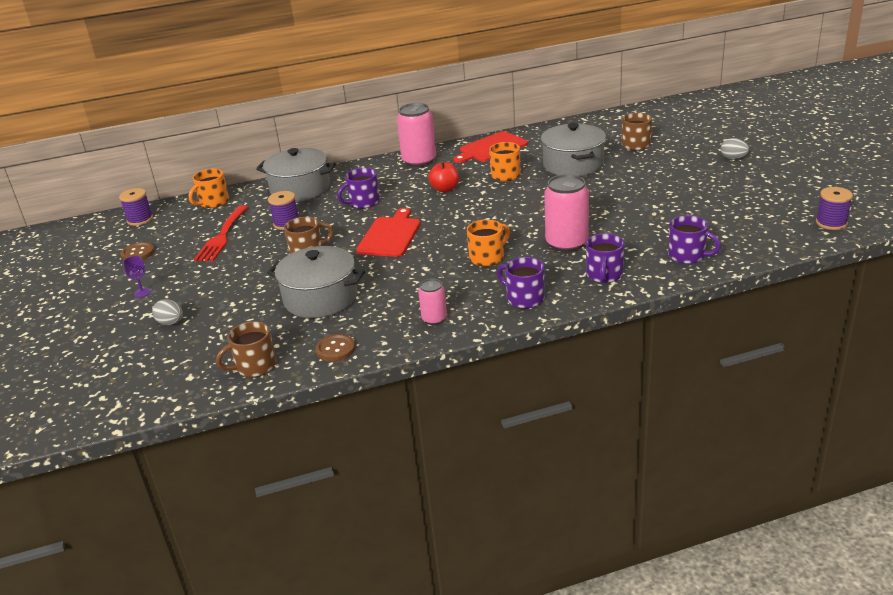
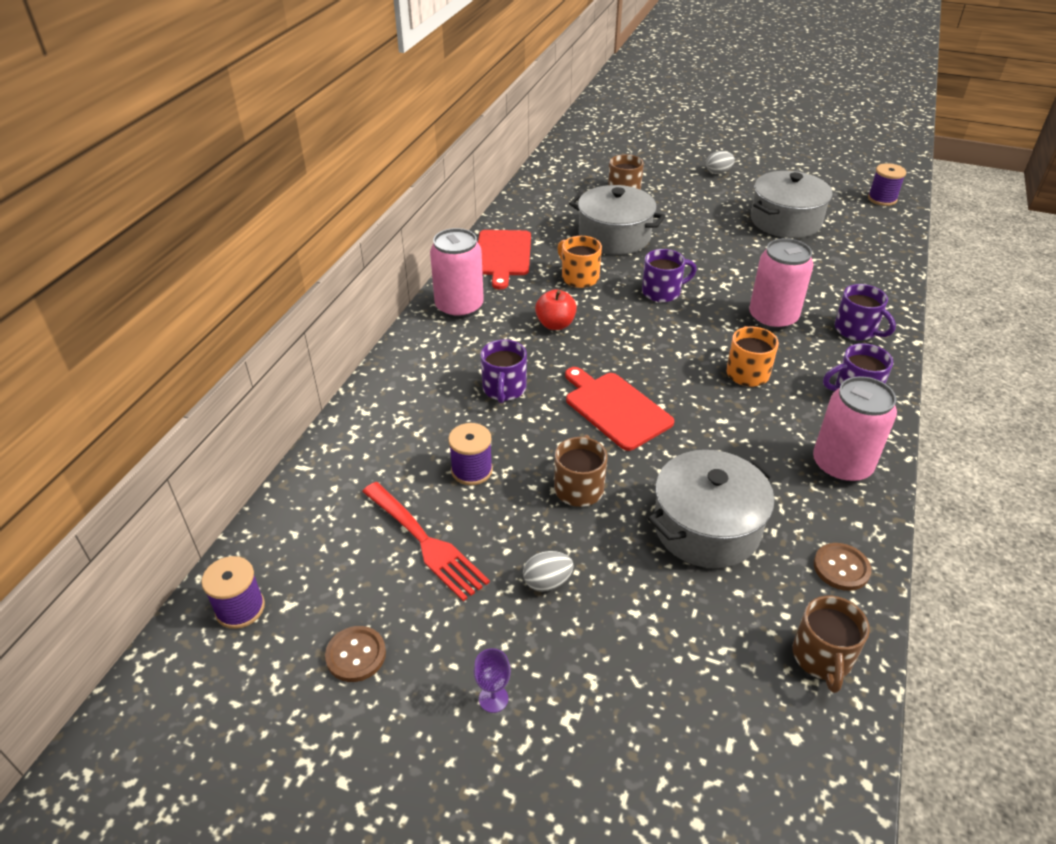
camera: 55 degrees left, 10 degrees up
(171, 323) = (623, 700): grey egg -> grey egg (547, 582)
(213, 202) = (305, 508): orange mug -> none
(300, 189) = (390, 418): grey pot -> grey pot (785, 221)
(434, 319) = (841, 466): pink can -> pink can, size x1.84
(688, 256) = (866, 277): purple mug -> purple mug (662, 292)

